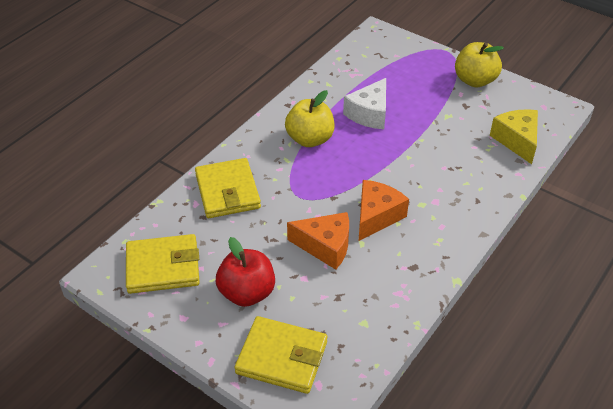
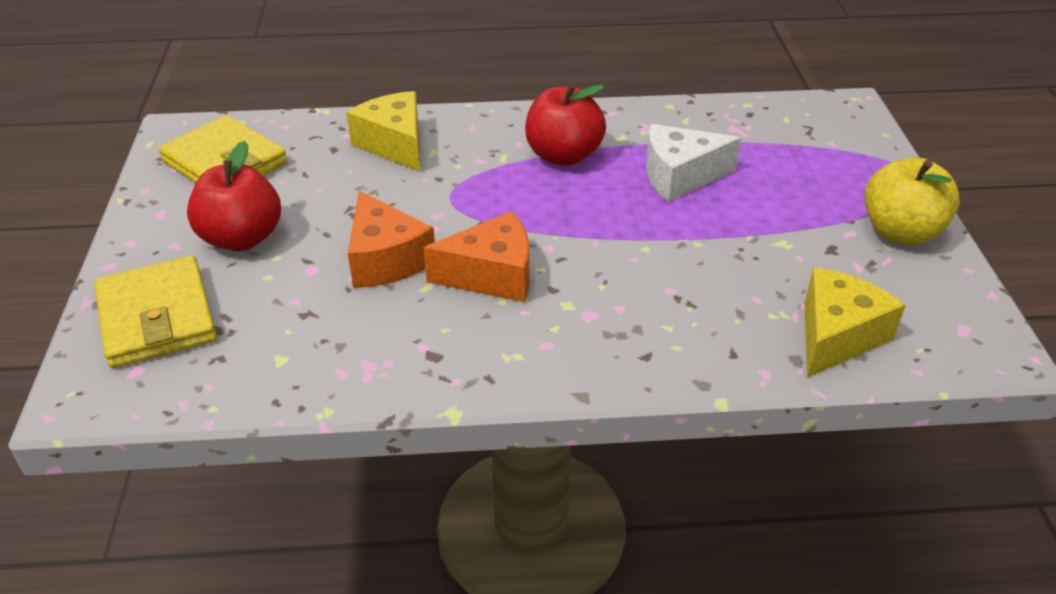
camera: 50 degrees right, 5 degrees down
(227, 191) = (394, 144): yellow wallet -> yellow cheese
(310, 139) = (563, 155): yellow apple -> red apple

